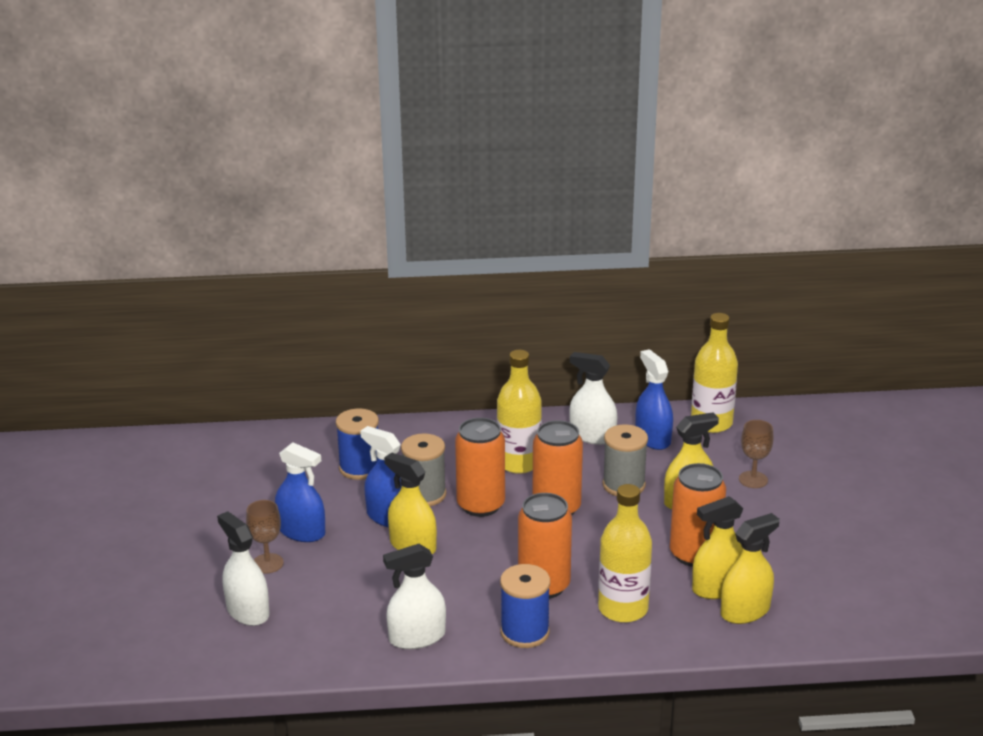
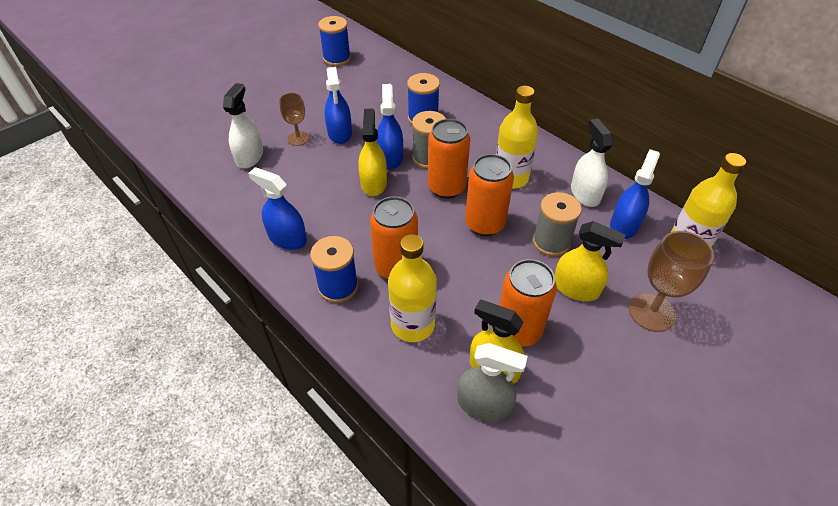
camera: 50 degrees right, 20 degrees up
(162, 473) = (337, 59): none -> blue spool
(417, 637) = (287, 238): white spray bottle -> blue spray bottle
(745, 611) = (484, 404): yellow spray bottle -> grey spray bottle
(753, 479) = (651, 312): brown goblet -> brown goblet, size x1.61

